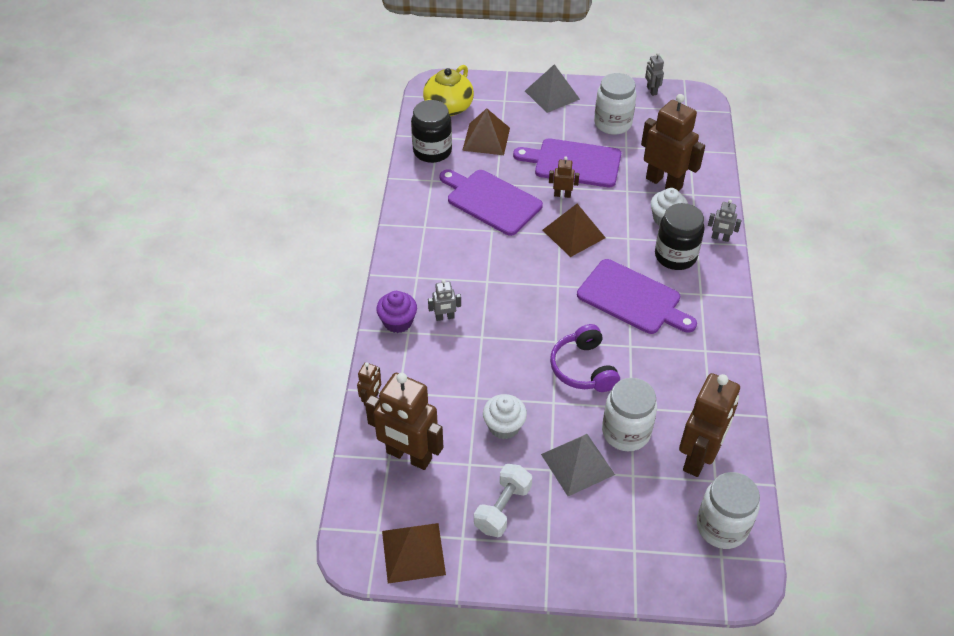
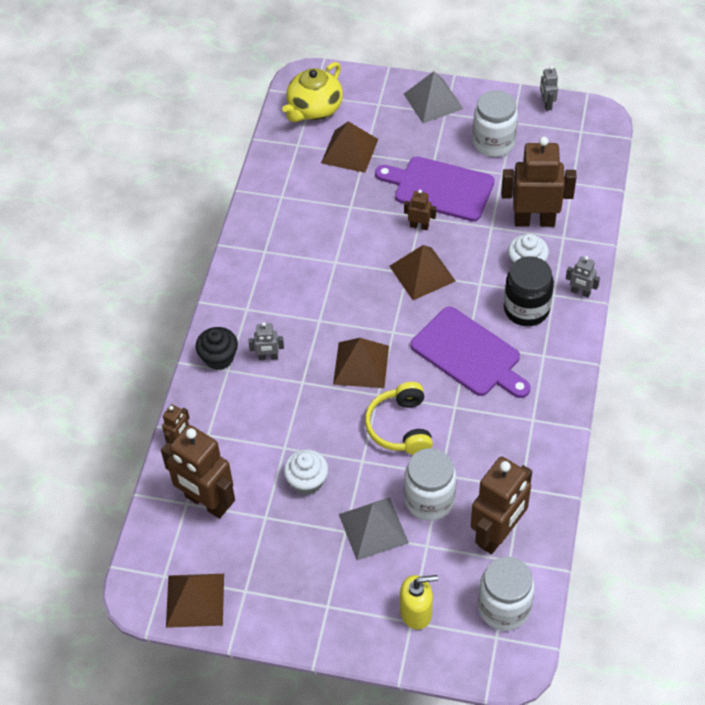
camera: 10 degrees right, 5 degrees up
(398, 322) = (219, 358): purple cupcake -> black cupcake
(432, 151) = (288, 161): black jar -> none
(491, 201) = (340, 227): purple cutting board -> none
(502, 508) = (290, 566): white dumbbell -> none
(534, 316) = (361, 365): none -> brown pyramid
(583, 368) = (400, 427): purple headphones -> yellow headphones
(637, 541) = (416, 612): none -> yellow soap dispenser
(664, 183) = (534, 221): brown robot -> brown robot turned 45 degrees counterclockwise

